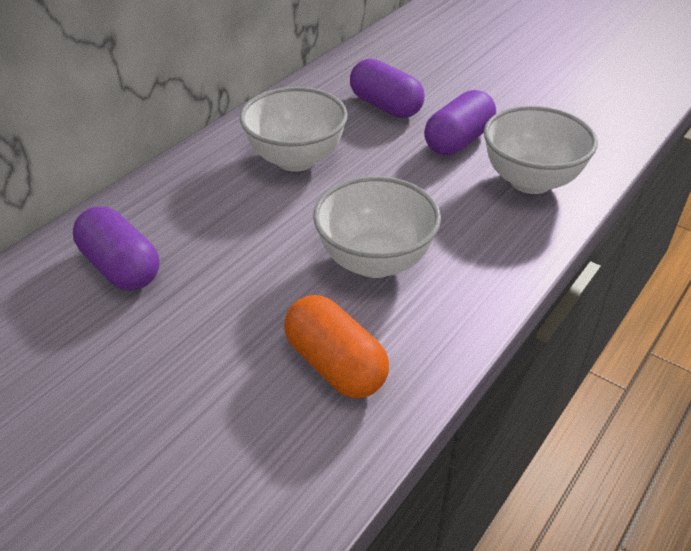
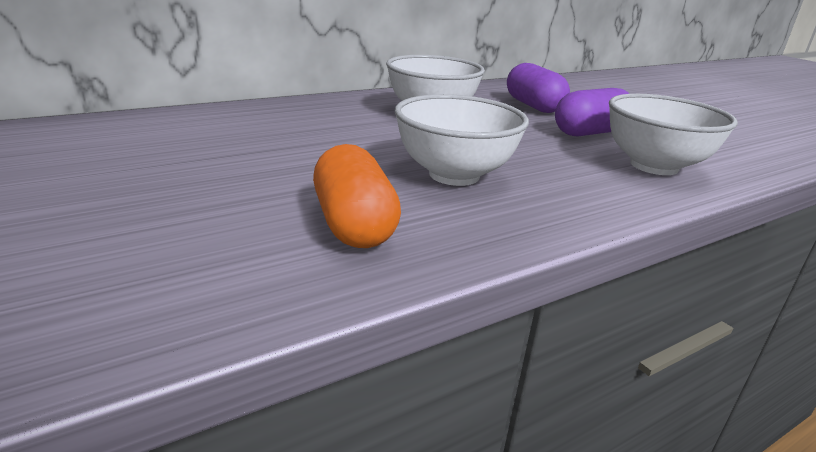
camera: 20 degrees right, 15 degrees down
(121, 267) = (230, 131): purple capsule -> none

